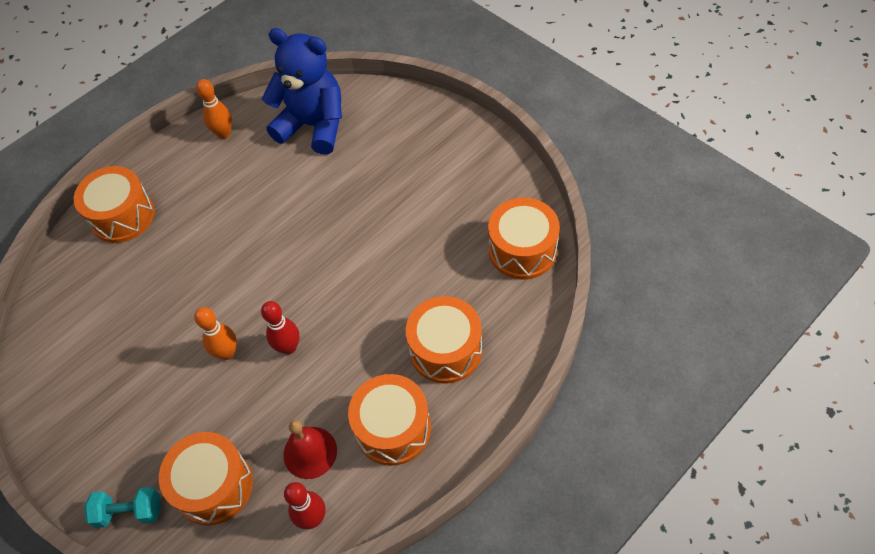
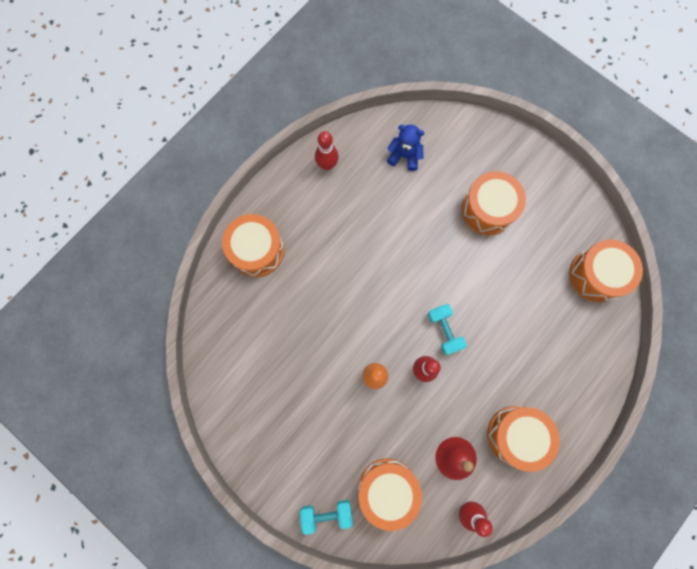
camera: 10 degrees left, 20 degrees up
(224, 133) = (327, 165): orange bowling pin -> red bowling pin
(314, 126) = (404, 156): blue teddy bear -> blue teddy bear, size x0.51
(324, 305) = (444, 331): none -> turquoise dumbbell
(446, 350) = (547, 367): orange drum -> orange drum (488, 209)

